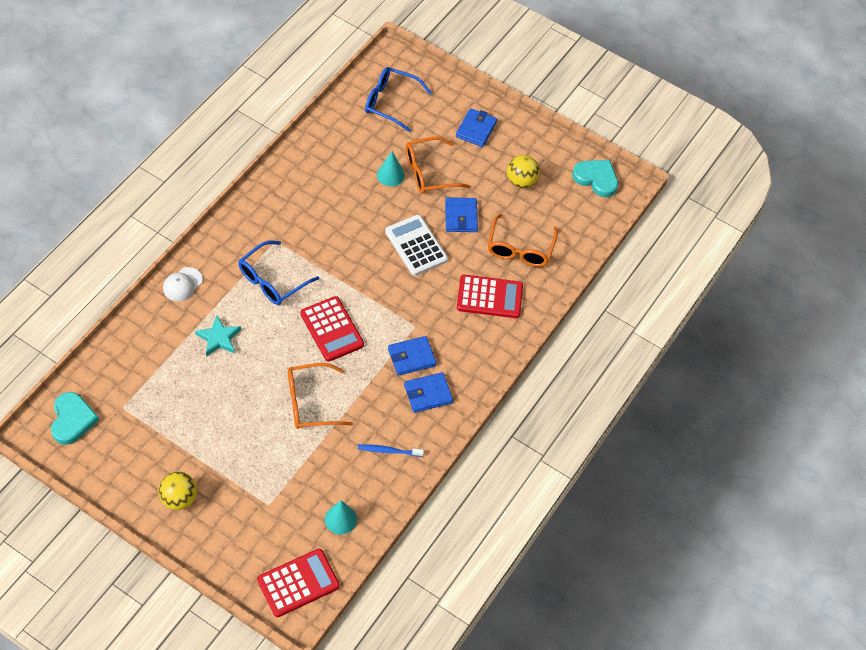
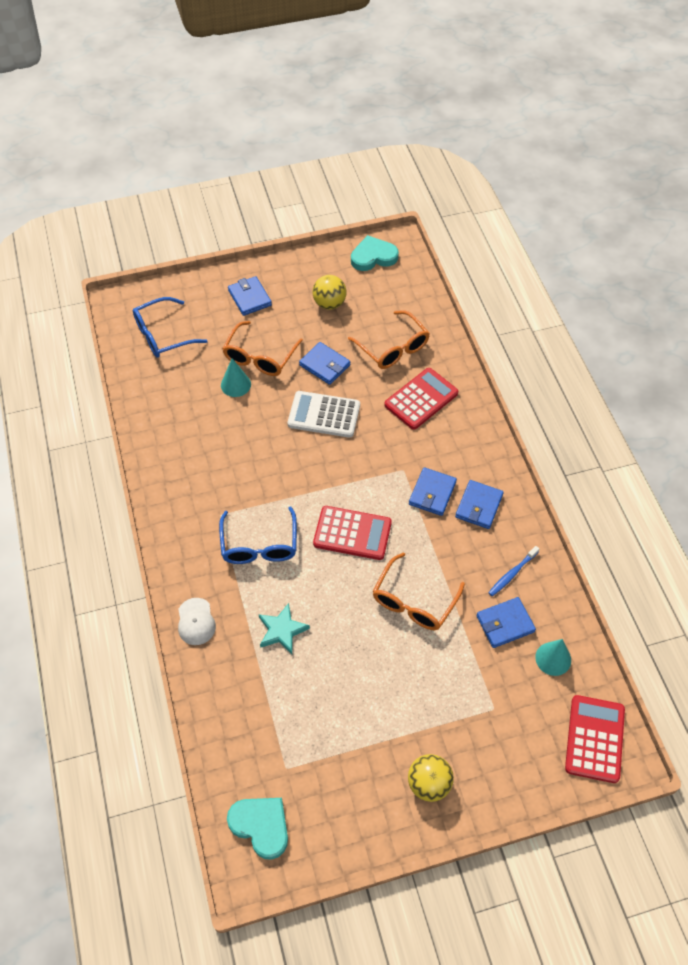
camera: 45 degrees left, 0 degrees up
(342, 471) = (505, 624): none -> blue wallet

